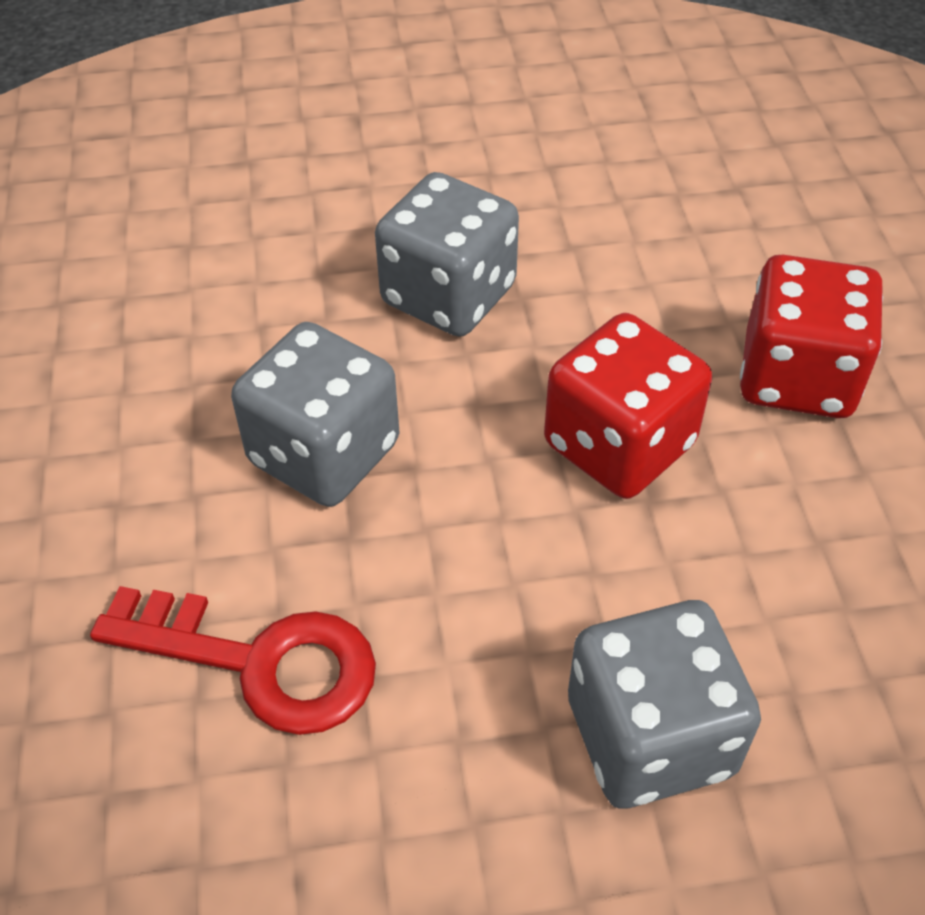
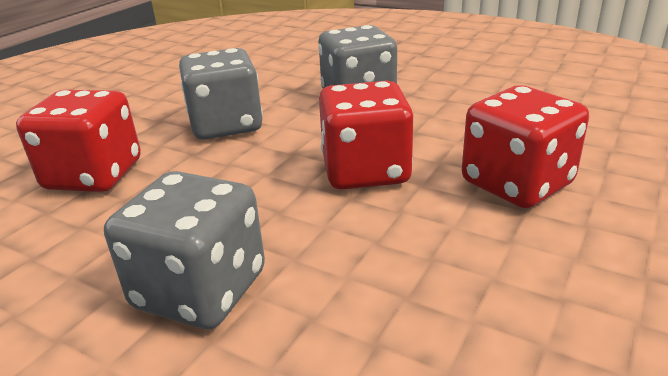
camera: 40 degrees right, 20 degrees down
(259, 662) = (94, 175): red key -> red dice

